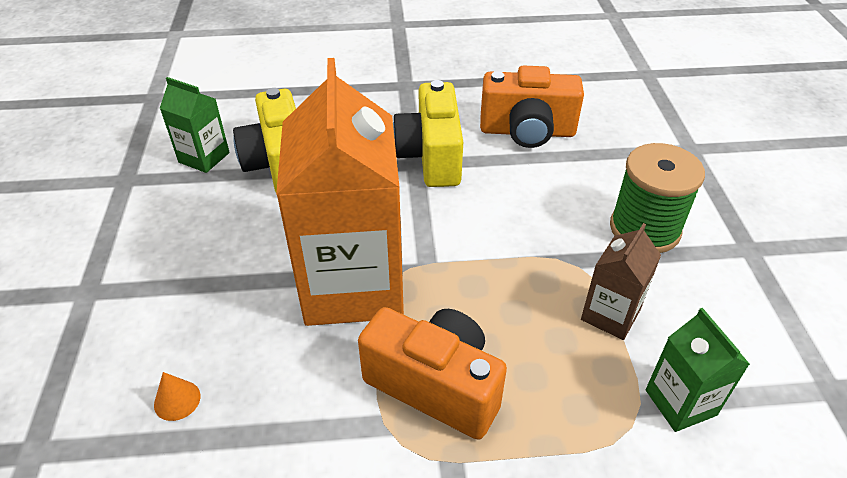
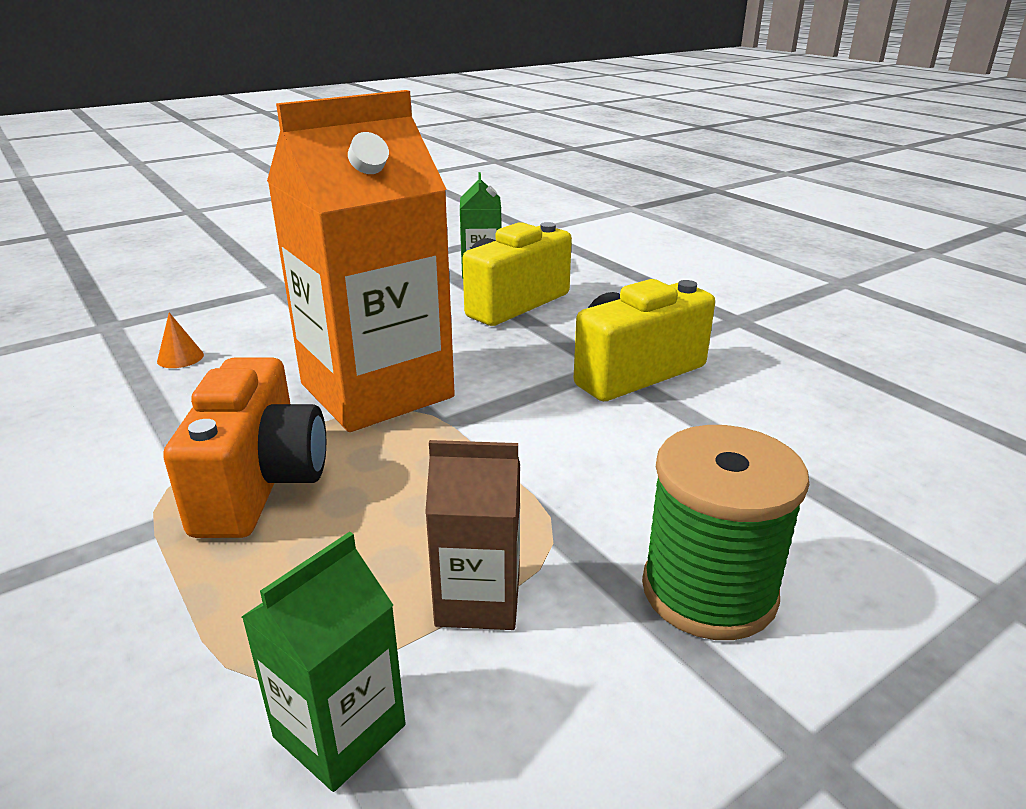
camera: 60 degrees right, 15 degrees down
(527, 131) = (782, 421): orange camera -> none

